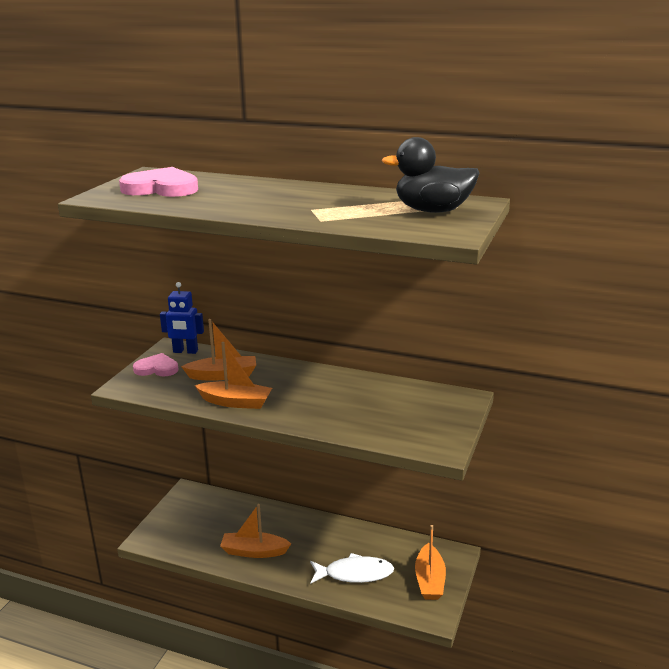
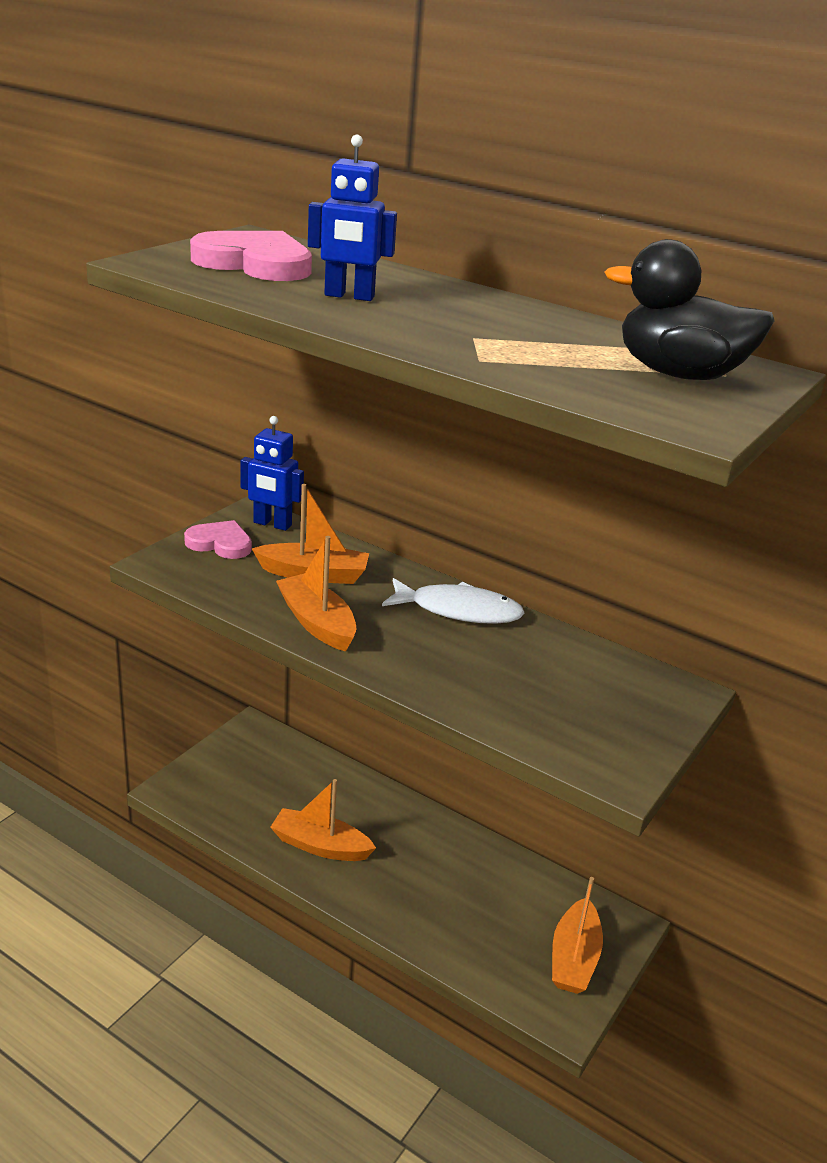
camera: 10 degrees right, 5 degrees up
(228, 198) = (349, 296): none -> blue robot
(235, 402) = (317, 623): orange boat -> orange boat turned 150 degrees counterclockwise
(354, 574) = (460, 918): white fish -> white fish (458, 610)

